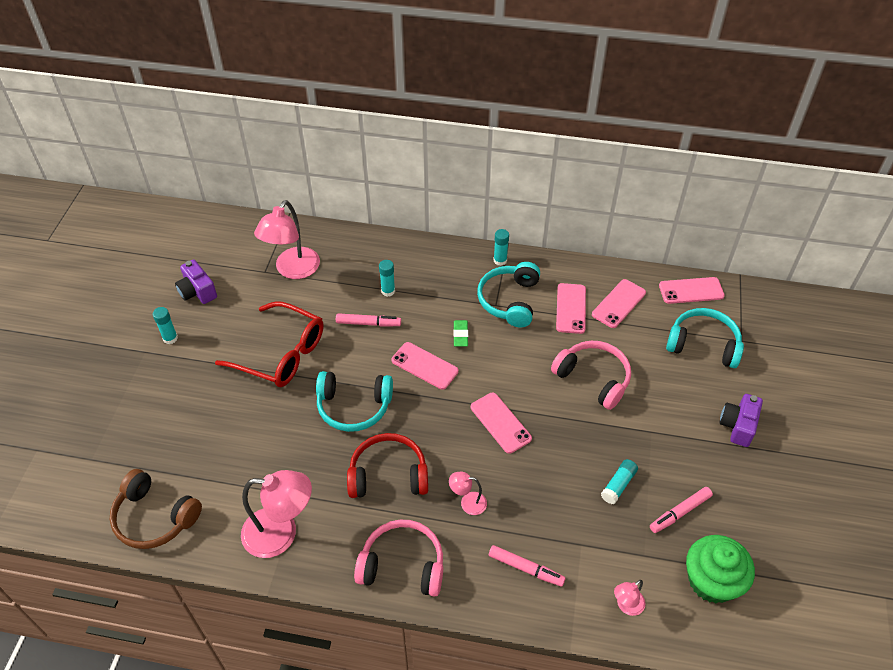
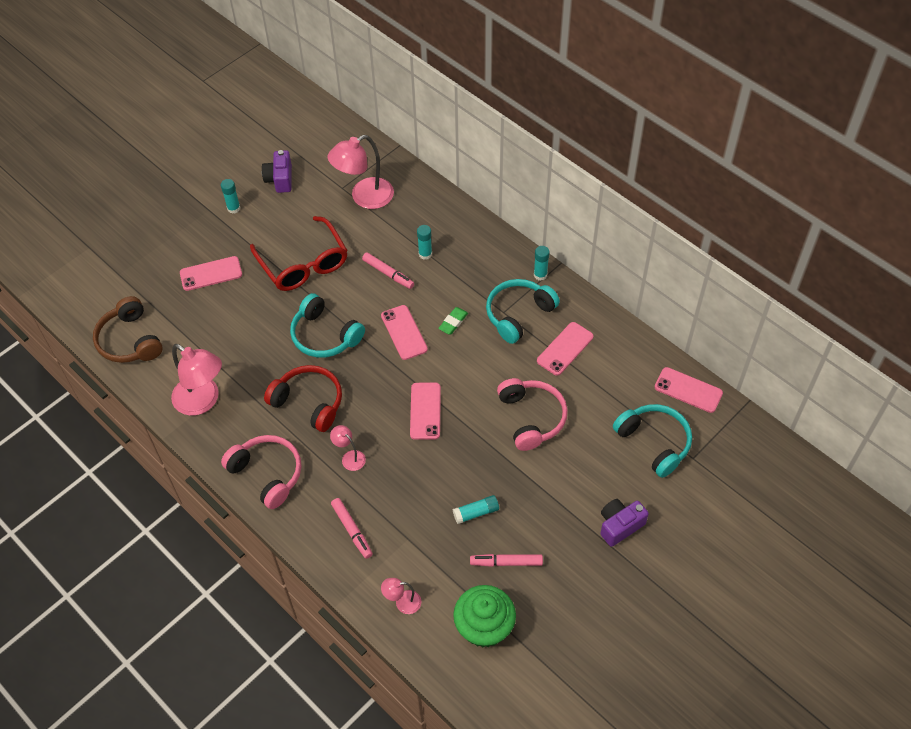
camera: 35 degrees right, 5 degrees up
(618, 303) = (611, 367): pink phone -> pink phone (211, 273)

